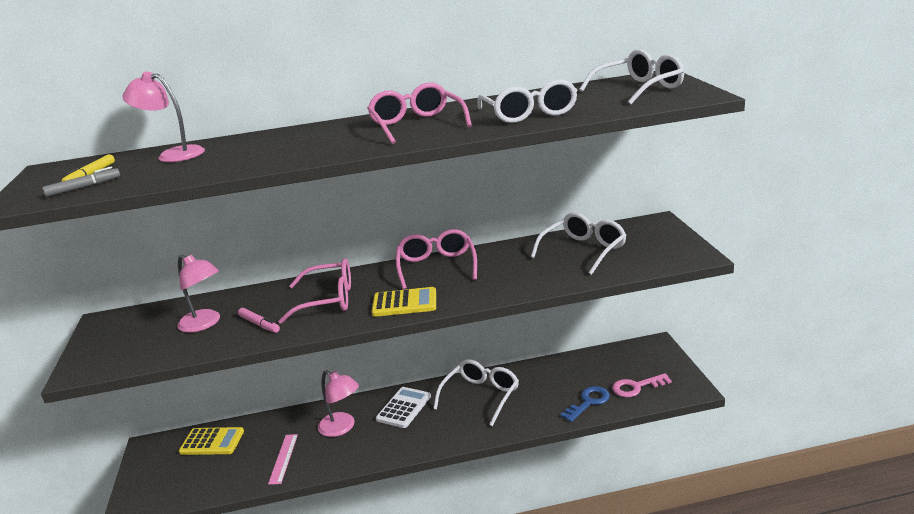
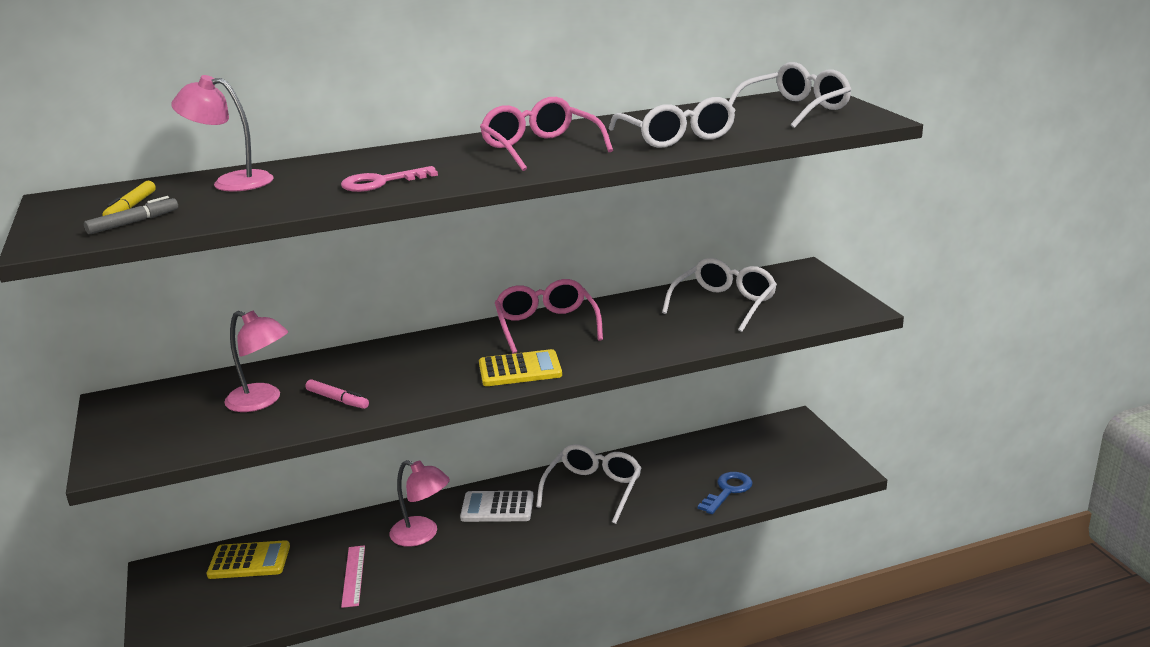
camera: 10 degrees left, 0 degrees up
(328, 300) = (419, 368): pink glasses -> none
(403, 408) = (497, 508): white calculator -> white calculator turned 105 degrees counterclockwise
(636, 387) = (781, 471): pink key -> pink key (381, 182)

